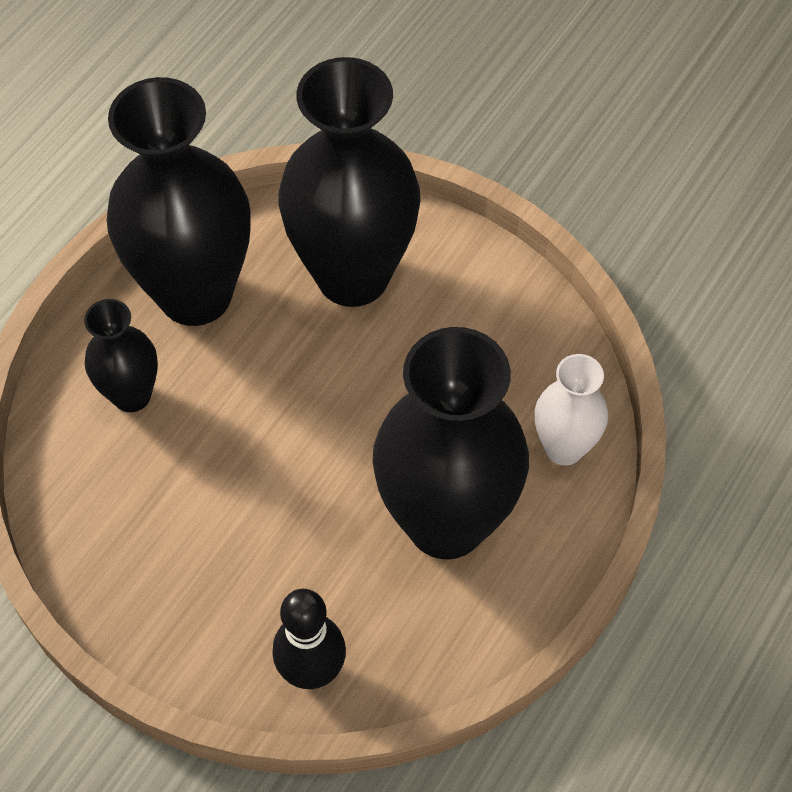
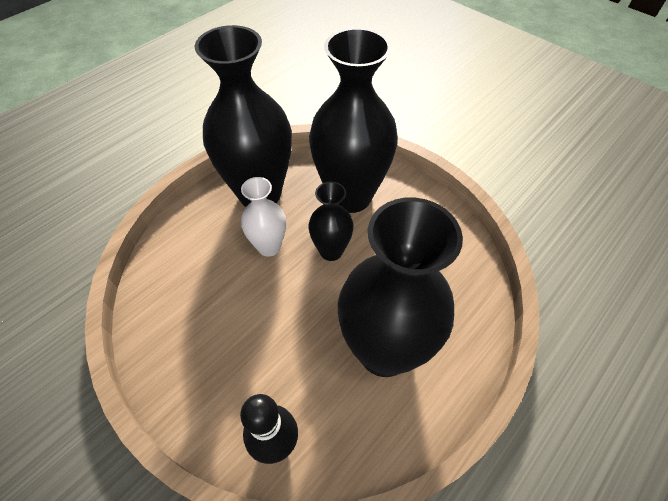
camera: 10 degrees right, 5 degrees down
(132, 395) = (209, 242): black vase -> black vase (331, 251)
(564, 448) = (466, 314): white vase -> white vase (269, 247)

